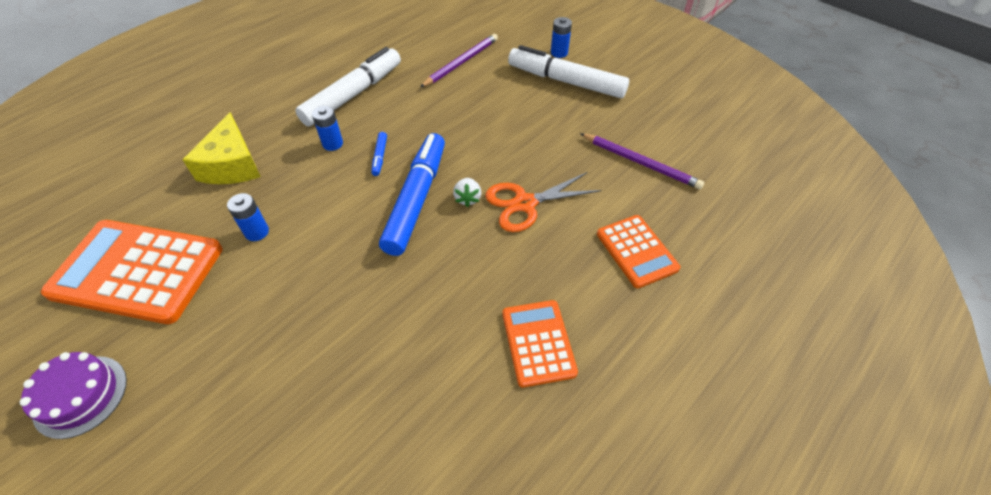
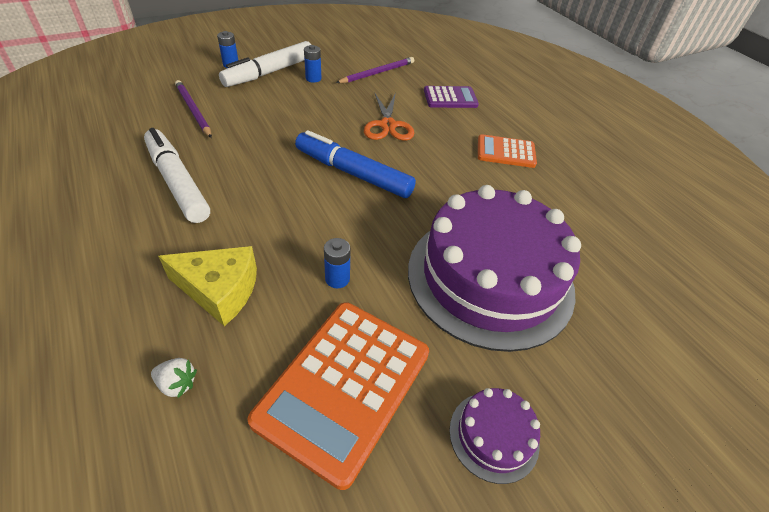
camera: 75 degrees left, 5 degrees down
(280, 361) = (490, 278): none -> purple cake
(332, 144) = (244, 209): blue battery -> blue battery (313, 78)
(380, 157) = (286, 182): blue marker -> none
(467, 198) = (368, 148): white strawberry -> white strawberry (177, 384)
(637, 251) = (450, 98): orange calculator -> purple calculator

